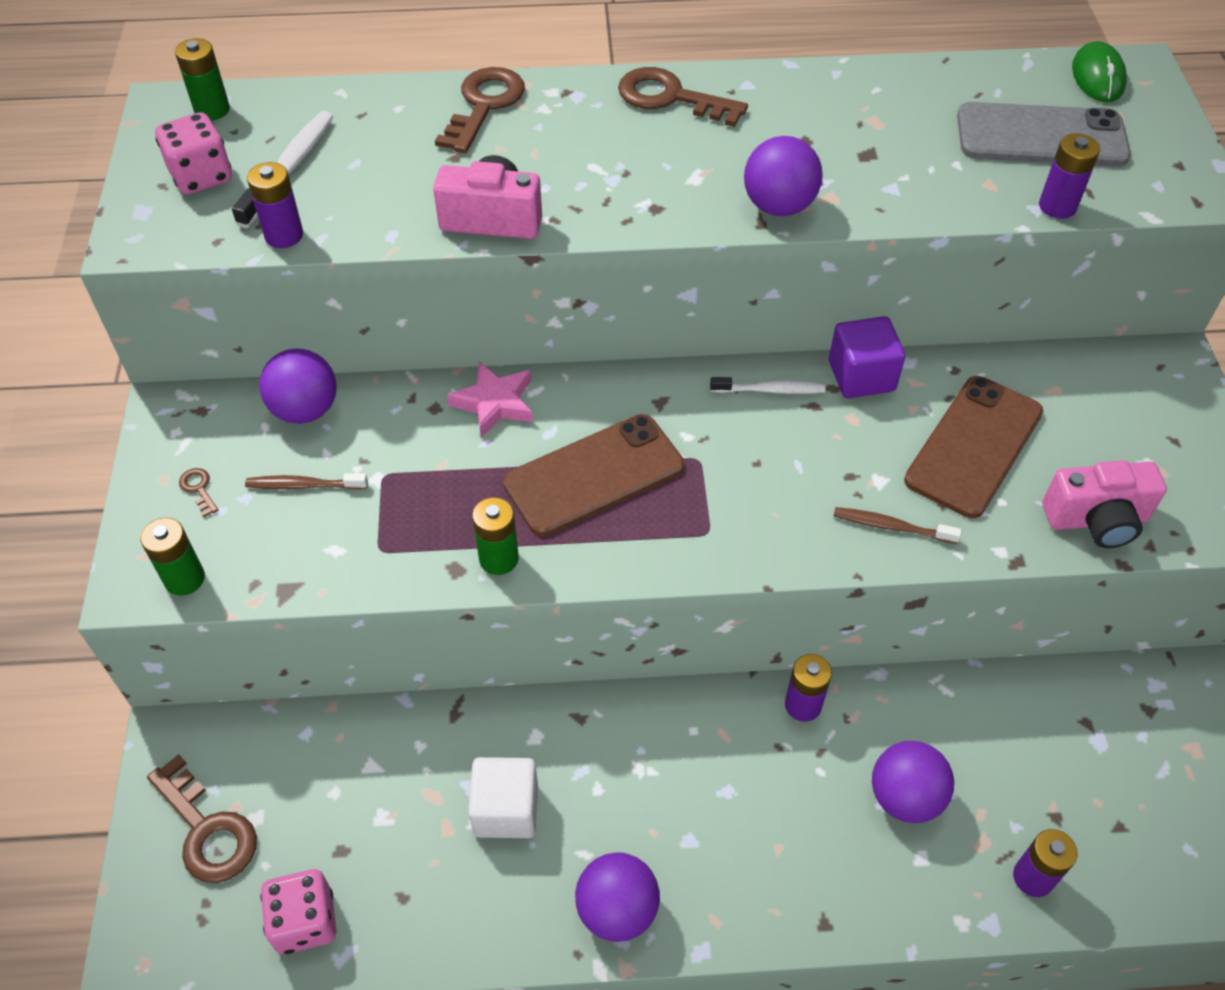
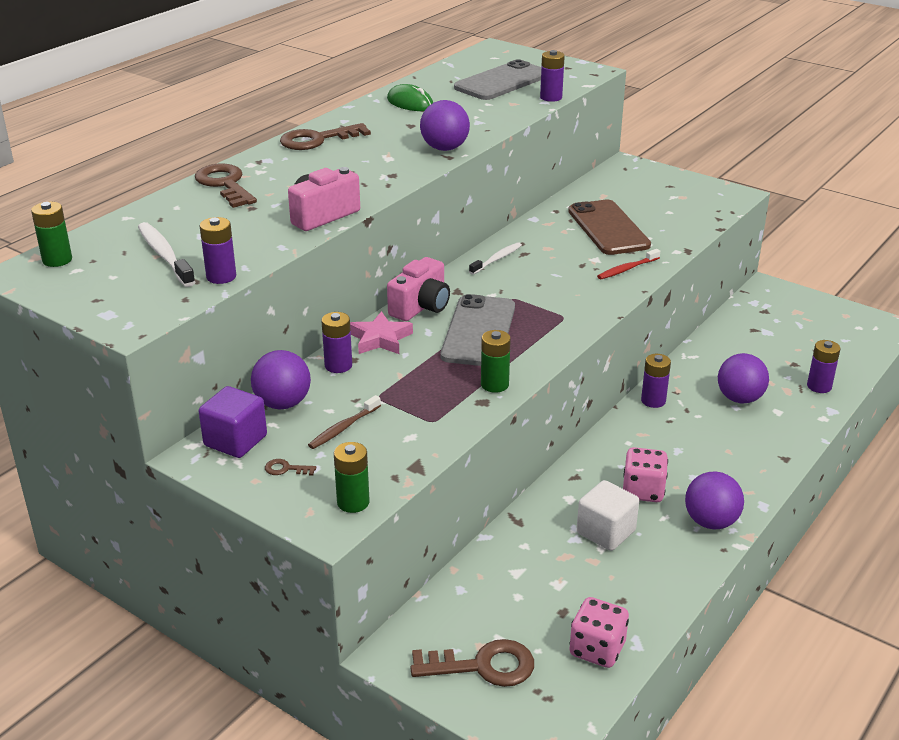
camera: 50 degrees left, 20 degrees down
(201, 176) = (115, 284): pink dice -> pink dice (643, 491)
(412, 405) = (338, 365): none -> purple battery
(594, 475) = (478, 331): brown phone -> grey phone
(861, 376) = (524, 233): purple cube -> purple cube (235, 441)
(891, 526) = (627, 269): brown toothbrush -> red toothbrush
(1096, 520) = (689, 222): pink camera -> pink camera (421, 307)
(1097, 77) = (486, 56): green mouse -> green mouse (410, 103)

